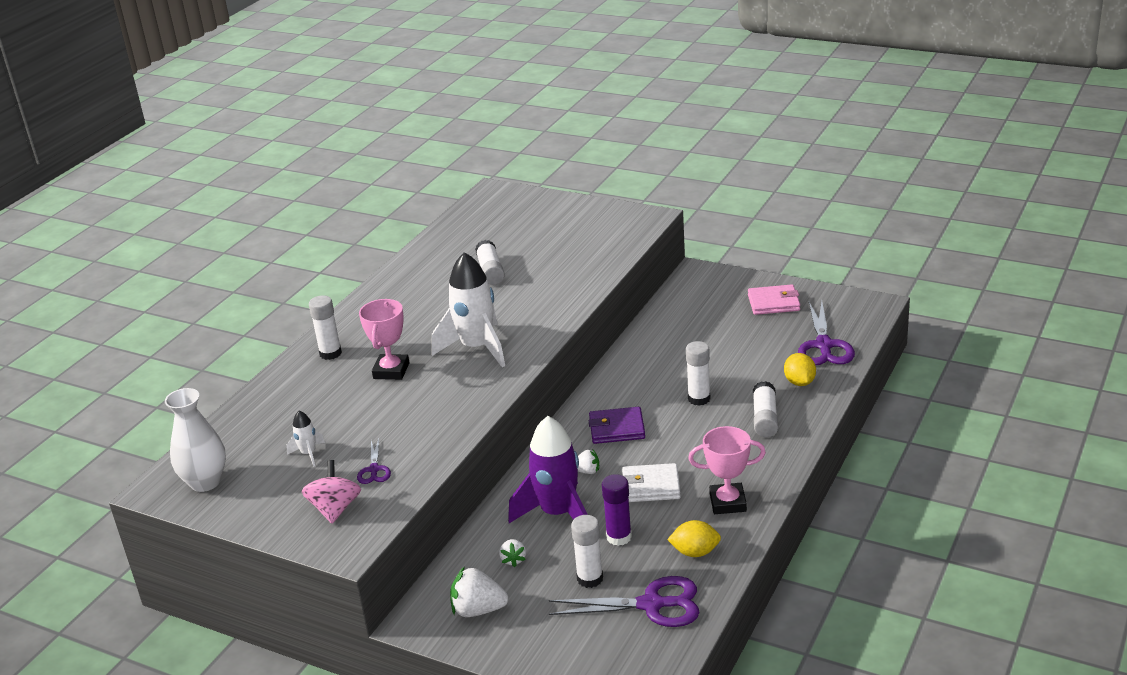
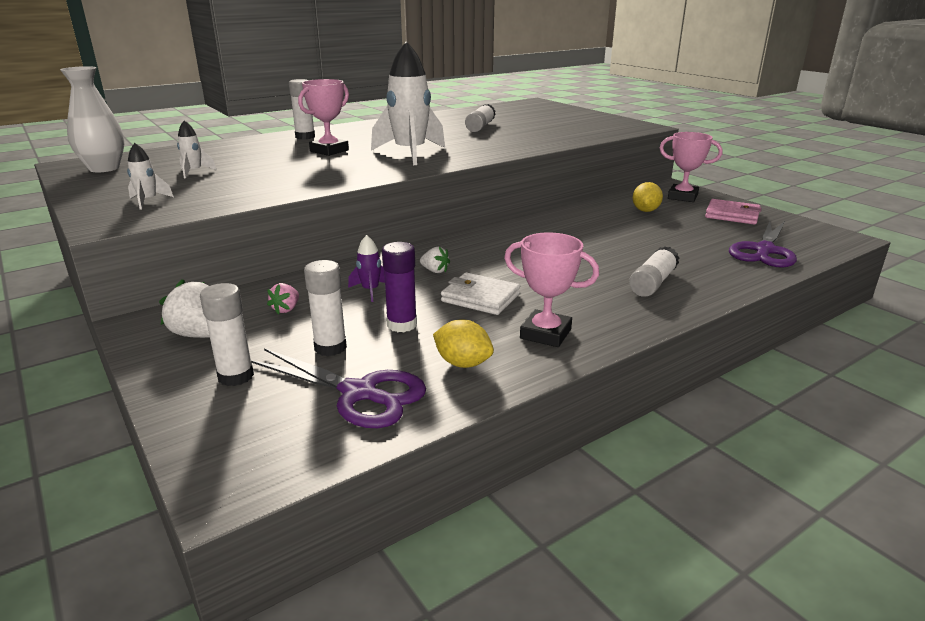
camera: 25 degrees right, 5 degrees down
(335, 509) = (148, 201): pink spinning top -> white rocket
(374, 469) = (219, 189): purple scissors -> none
(513, 560) = (286, 309): white strawberry -> pink strawberry
(558, 514) = (370, 290): purple rocket -> purple rocket, size x0.45
(617, 428) = (497, 252): purple wallet -> none
(699, 399) = (597, 253): white glue stick -> white glue stick (236, 376)
(716, 288) = (682, 197): none -> pink trophy
(799, 382) = (715, 268): yellow lemon -> yellow lemon (645, 211)

